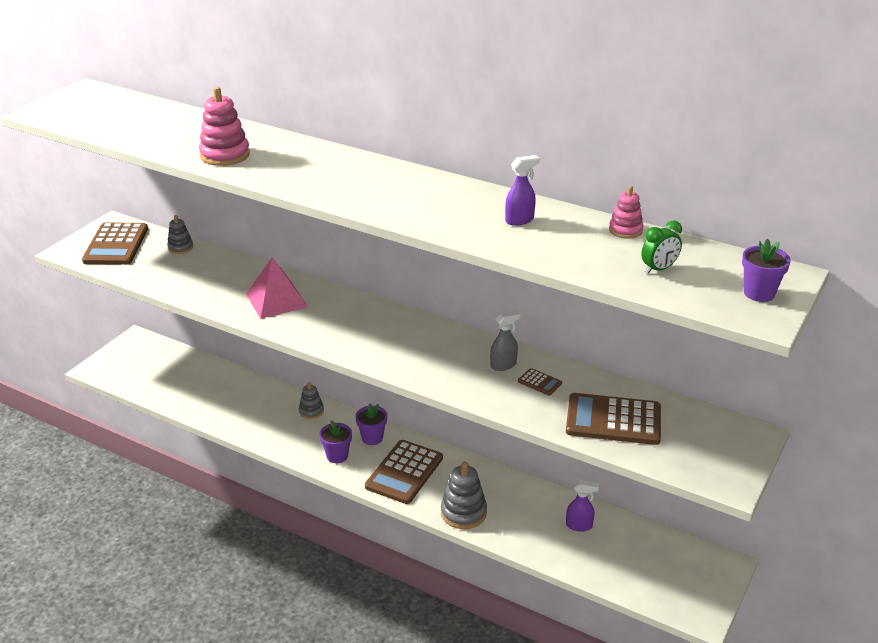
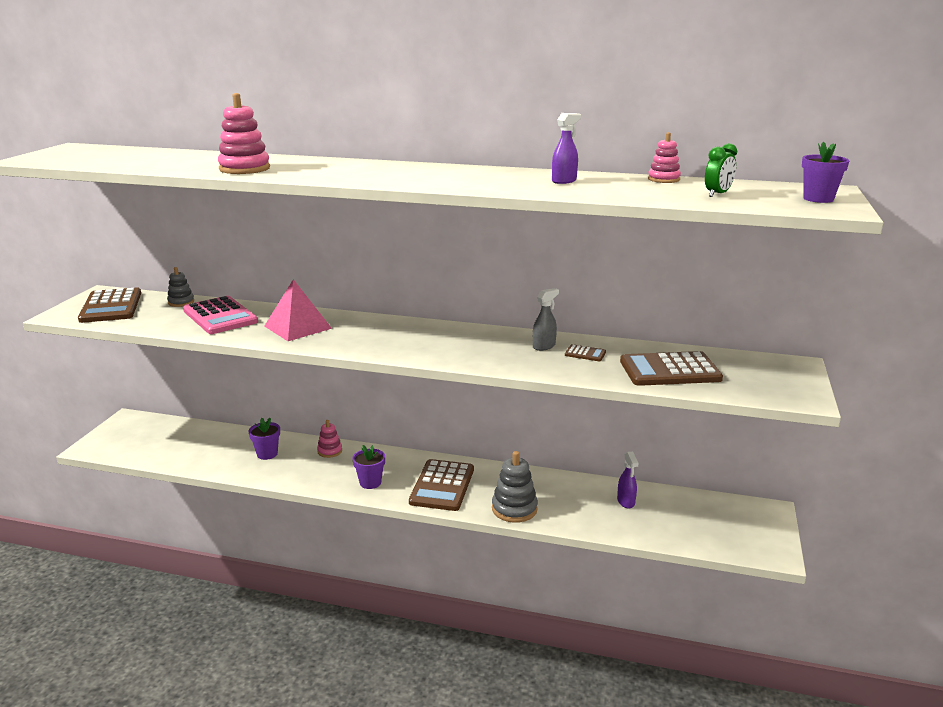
camera: 15 degrees left, 10 degrees down
(210, 274) = (220, 316): none -> pink calculator
(311, 411) = (330, 451): grey stacking toy -> pink stacking toy
(372, 438) = (399, 463): purple flower pot -> purple flower pot (267, 454)
(579, 525) = (626, 502): purple spray bottle -> purple spray bottle turned 90 degrees clockwise

